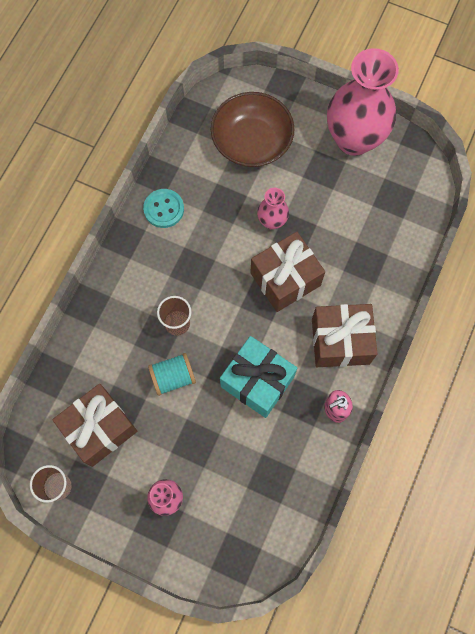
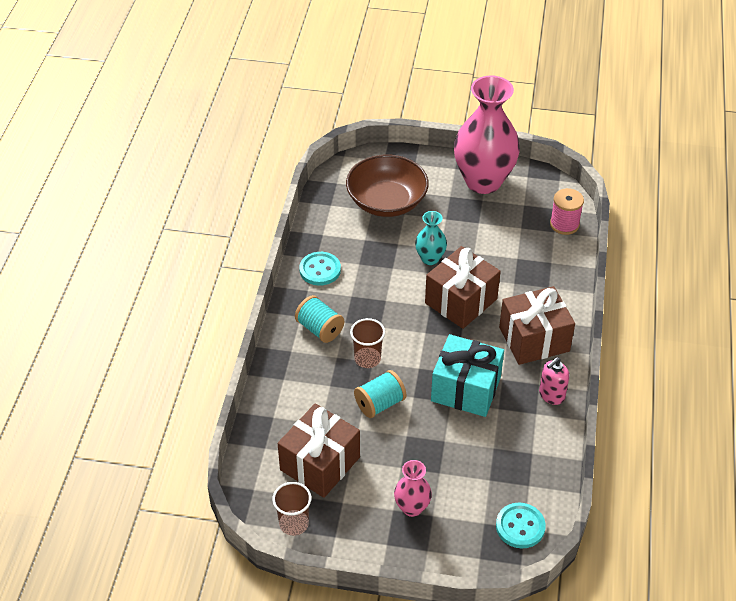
camera: 15 degrees left, 25 degrees down
(143, 278) = (319, 329): none -> turquoise spool
(258, 545) = (520, 526): none -> turquoise button
(272, 221) = (430, 258): pink vase -> turquoise vase
(416, 212) = (564, 224): none -> pink spool

